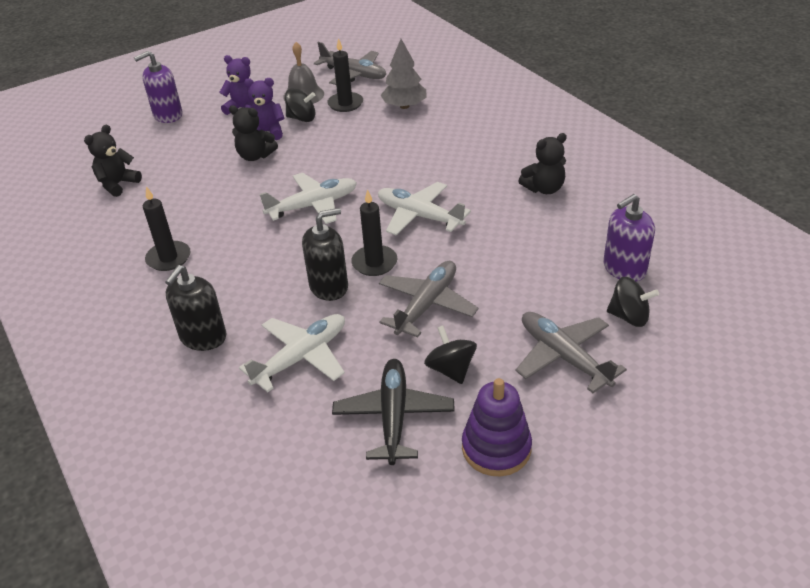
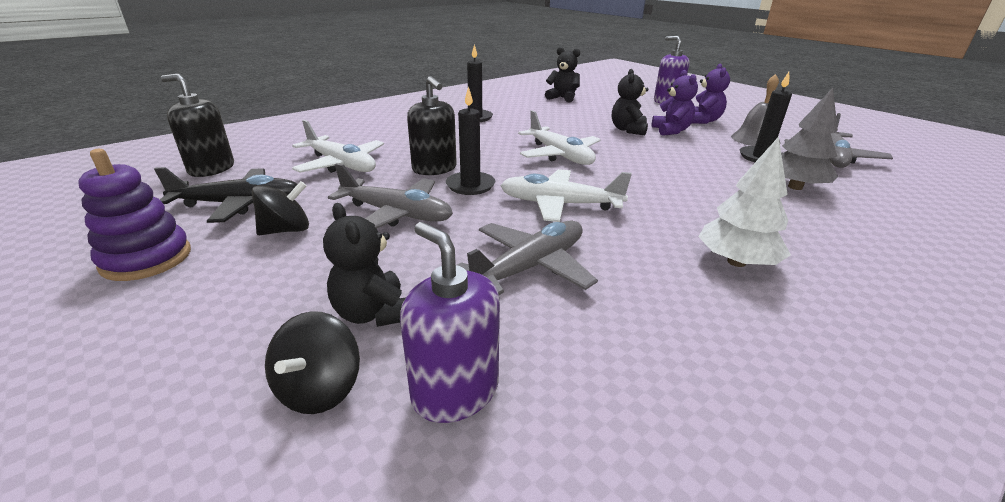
camera: 80 degrees right, 10 degrees down
(203, 337) = (380, 134): black soap dispenser -> black soap dispenser (211, 169)
(302, 118) = (710, 141): black spinning top -> none
(419, 216) = (559, 204): white plane -> white plane turned 105 degrees counterclockwise
(505, 157) = (736, 262): none -> white tree
(544, 188) = (669, 299): black teddy bear -> black teddy bear (374, 313)
(563, 356) = (262, 310): grey plane -> grey plane (530, 267)

